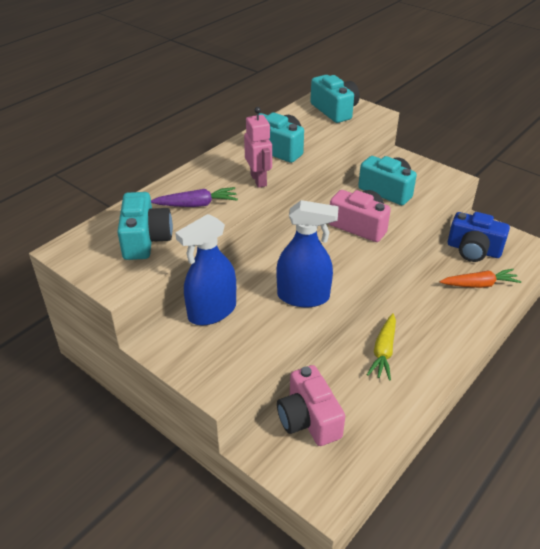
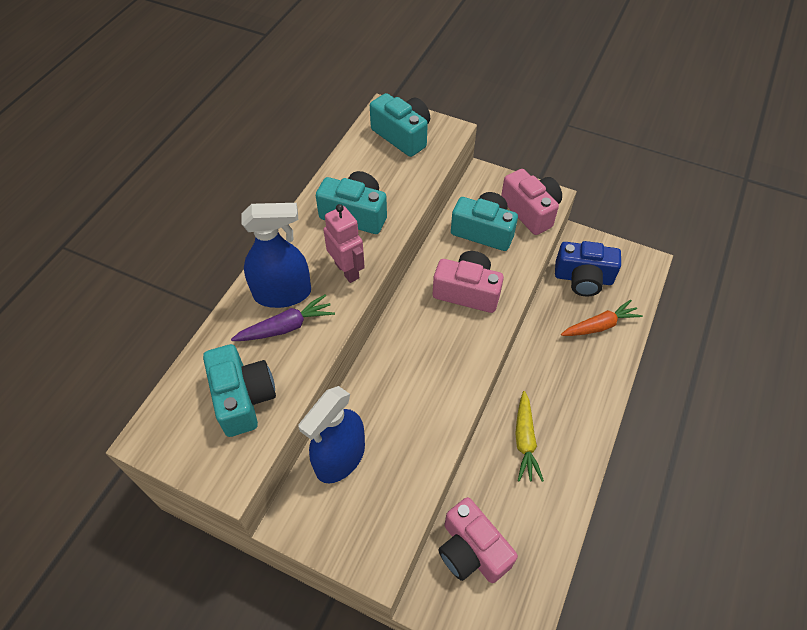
camera: 15 degrees left, 15 degrees up
(303, 296) = (434, 411): blue spray bottle -> blue spray bottle (282, 293)
(433, 184) = (530, 211): none -> pink camera

